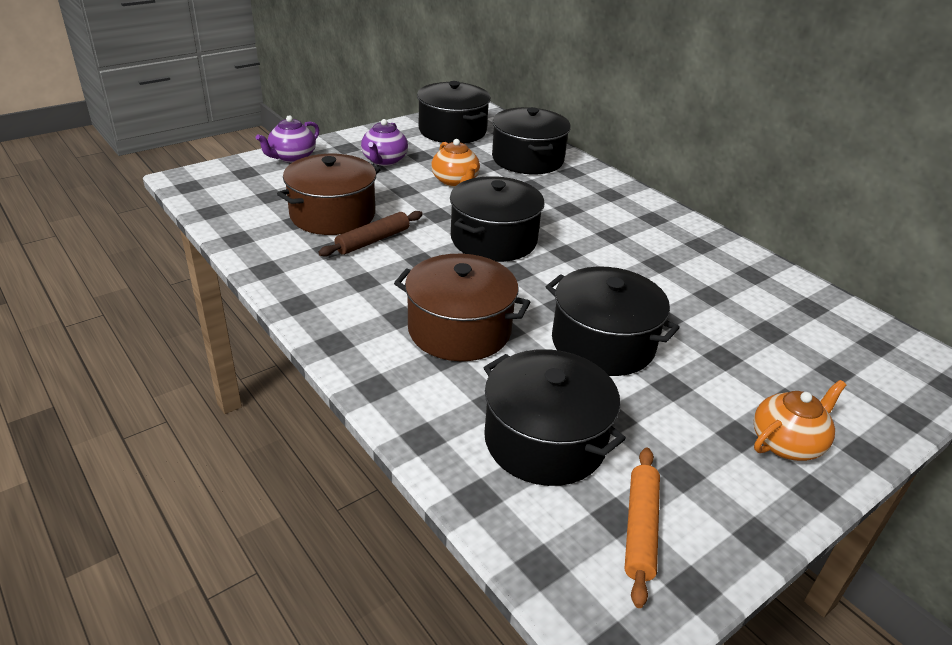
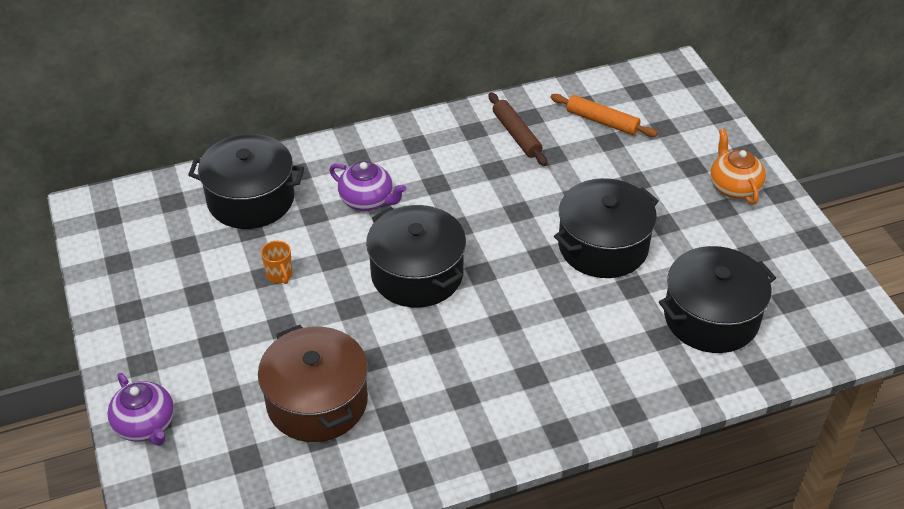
camera: 70 degrees left, 10 degrees up
(373, 240) = (386, 374): brown rolling pin -> brown rolling pin (516, 135)
(384, 160) = (197, 330): purple teapot -> purple teapot (367, 200)
(452, 130) = (141, 247): black pot -> none
(455, 181) = (279, 275): orange teapot -> orange mug
(459, 329) = (562, 336): brown pot -> none
(640, 529) = (800, 292): orange rolling pin -> orange rolling pin (602, 121)

